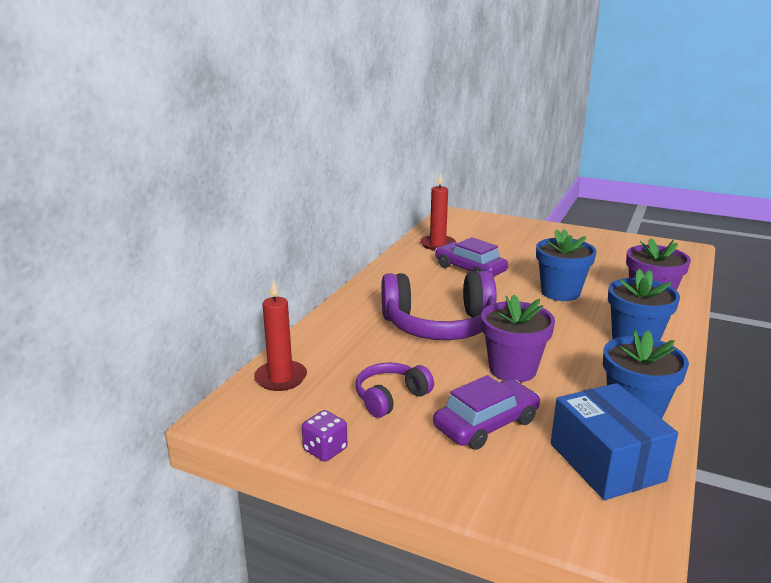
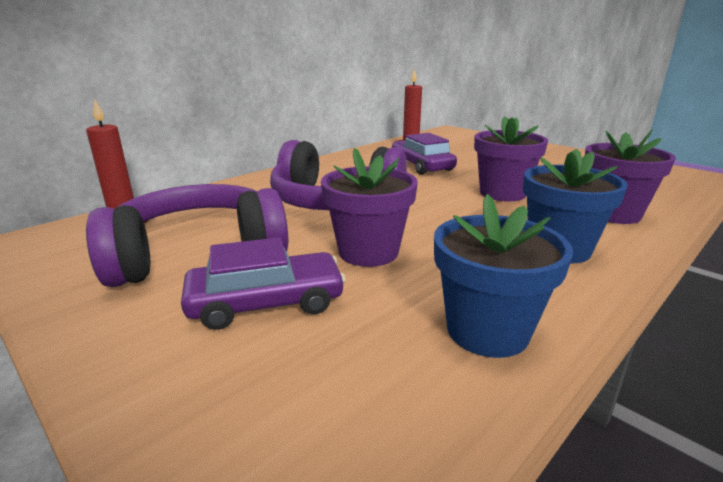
camera: 20 degrees right, 0 degrees up
(325, 449) = (57, 290): purple dice -> none
(391, 398) = (198, 255): purple headphones -> purple headphones, size x1.92
(560, 292) = (502, 193): blue flower pot -> purple flower pot
(606, 462) = (376, 393): blue box -> none

